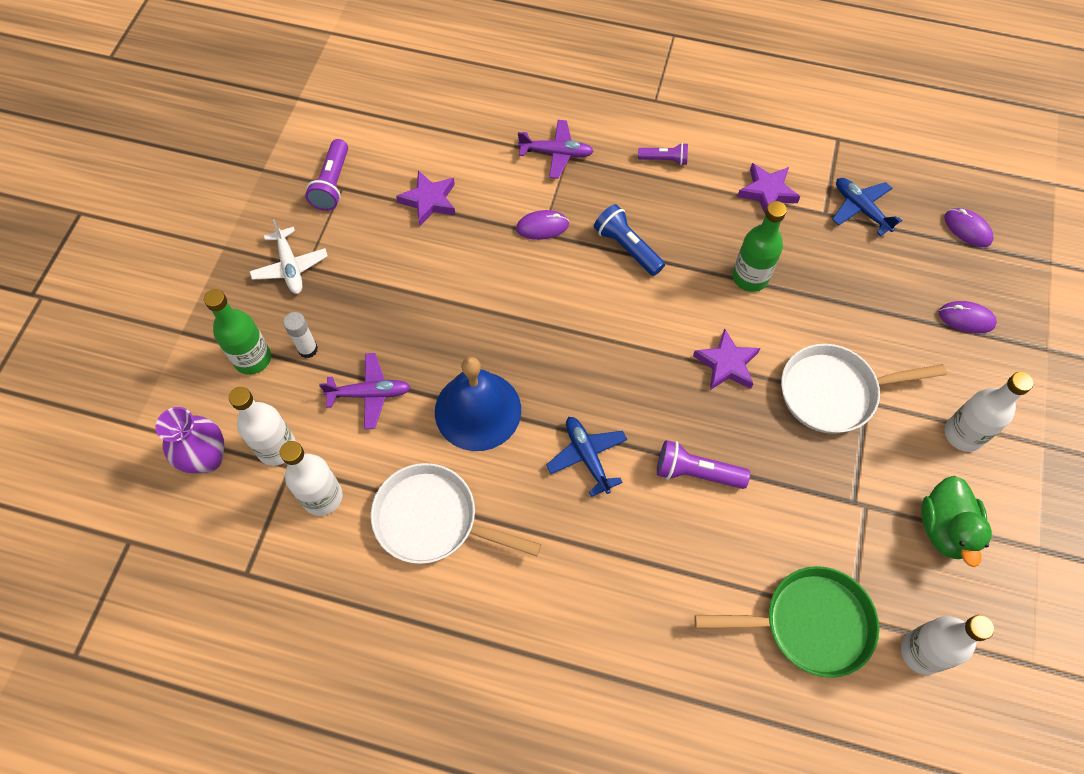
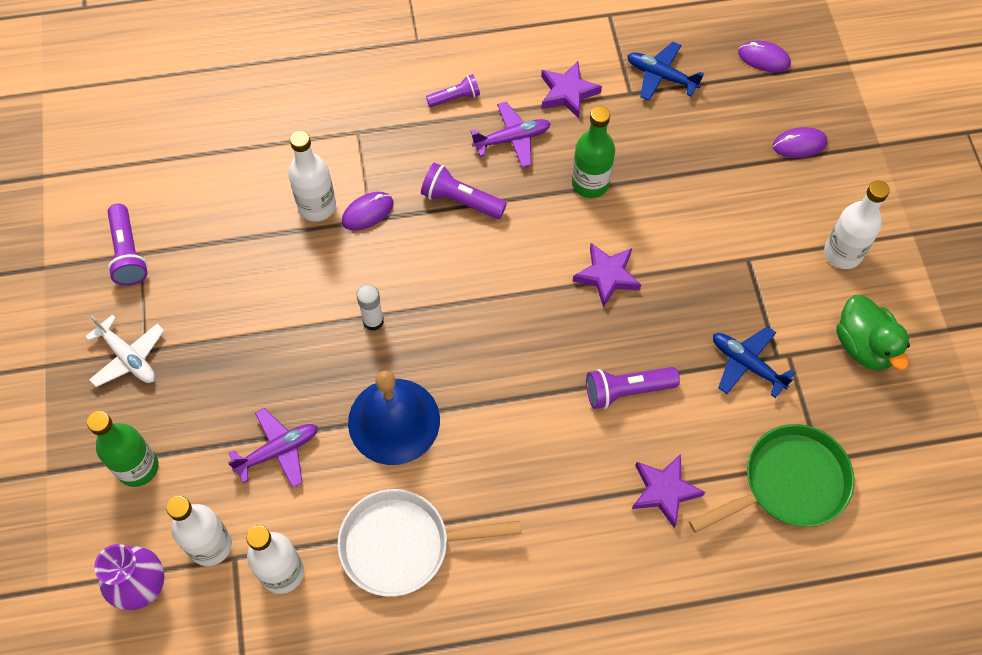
camera: 25 degrees left, 0 degrees up
(308, 349) = (191, 433): white glue stick -> white glue stick (373, 321)
(429, 201) = (239, 231): purple star -> purple star (664, 491)
(556, 153) = (345, 132): purple plane -> purple plane (512, 139)
(587, 456) = (520, 420): blue plane -> blue plane (746, 364)
(627, 248) = (461, 200): blue flashlight -> purple flashlight
(834, 392) = (715, 262): white pan -> none
(921, 652) = (892, 464): white bottle -> white bottle (317, 206)

